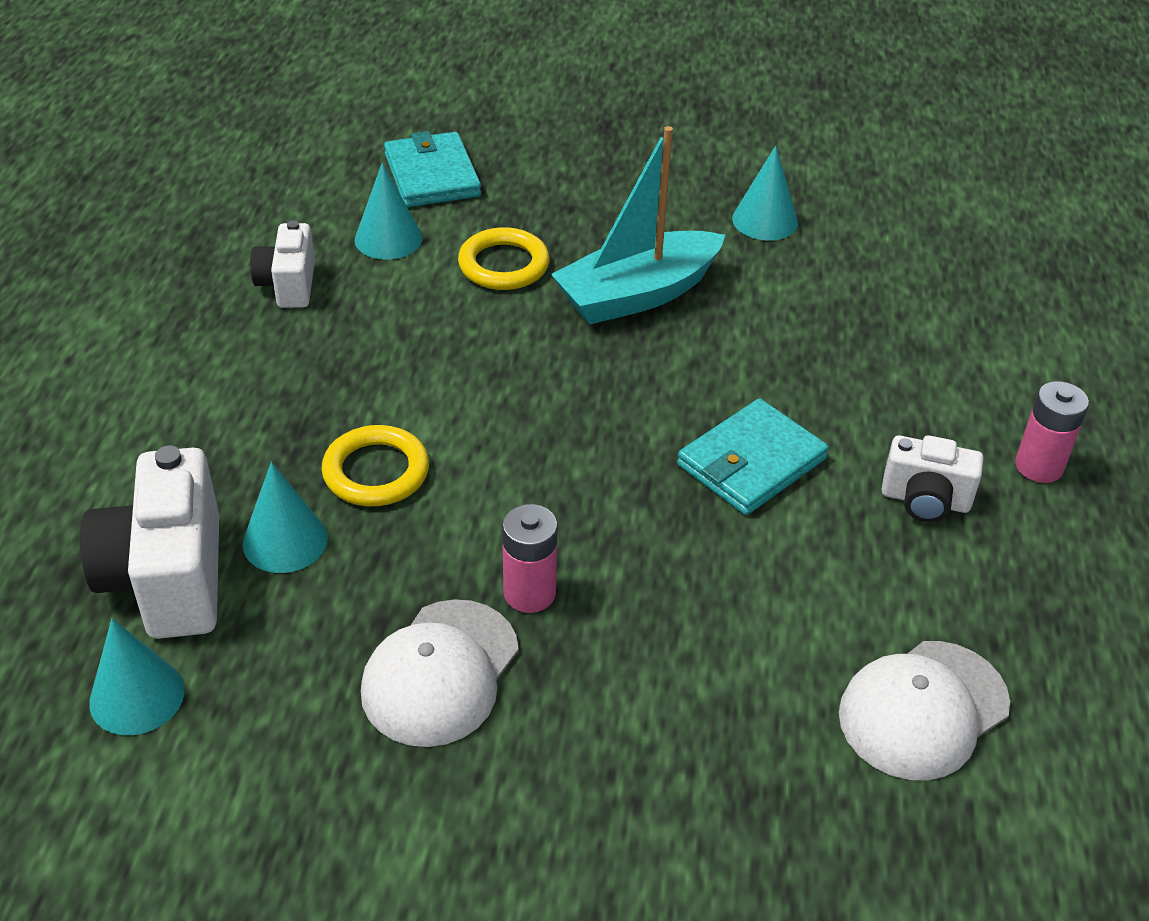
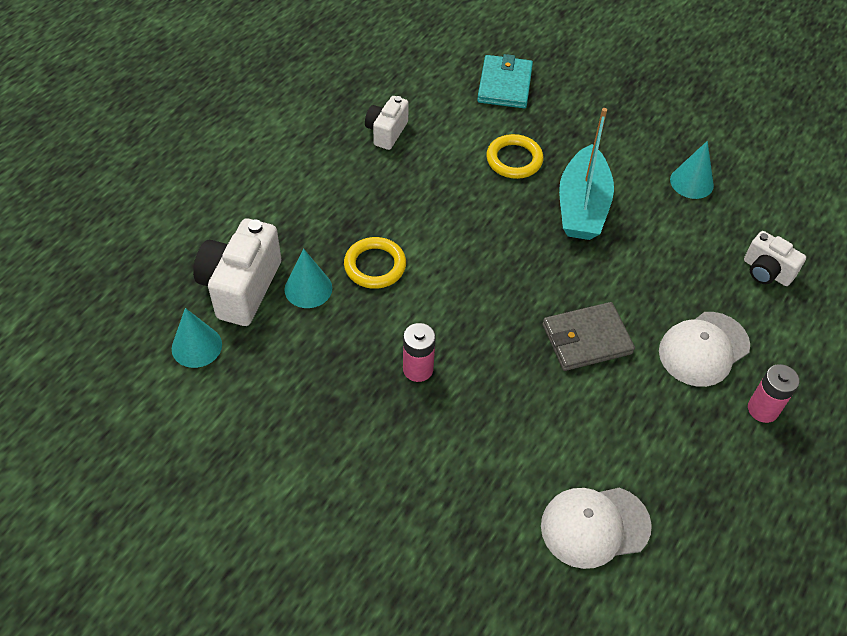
camera: 25 degrees right, 10 degrees up
(388, 239) = (457, 120): turquoise cone -> none
(440, 673) = (348, 395): white cap -> white cap (703, 349)
(637, 294) = (582, 206): turquoise boat -> turquoise boat turned 75 degrees counterclockwise
(751, 462) = (586, 339): turquoise wallet -> grey wallet
(925, 500) = (676, 403): white camera -> white camera (766, 271)

